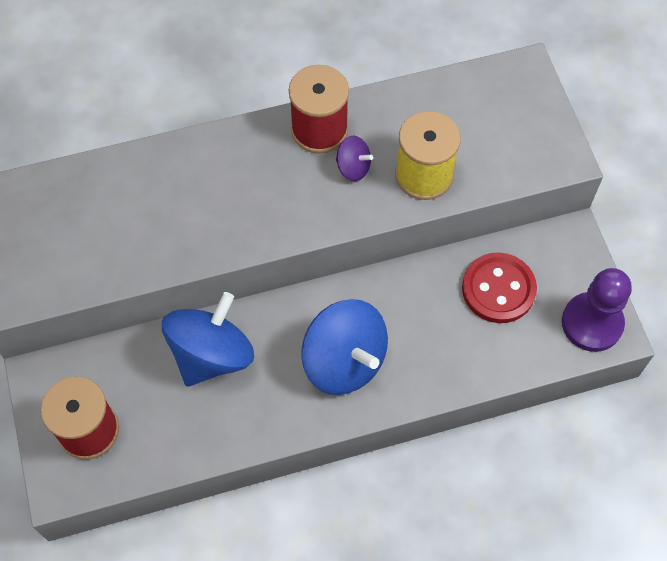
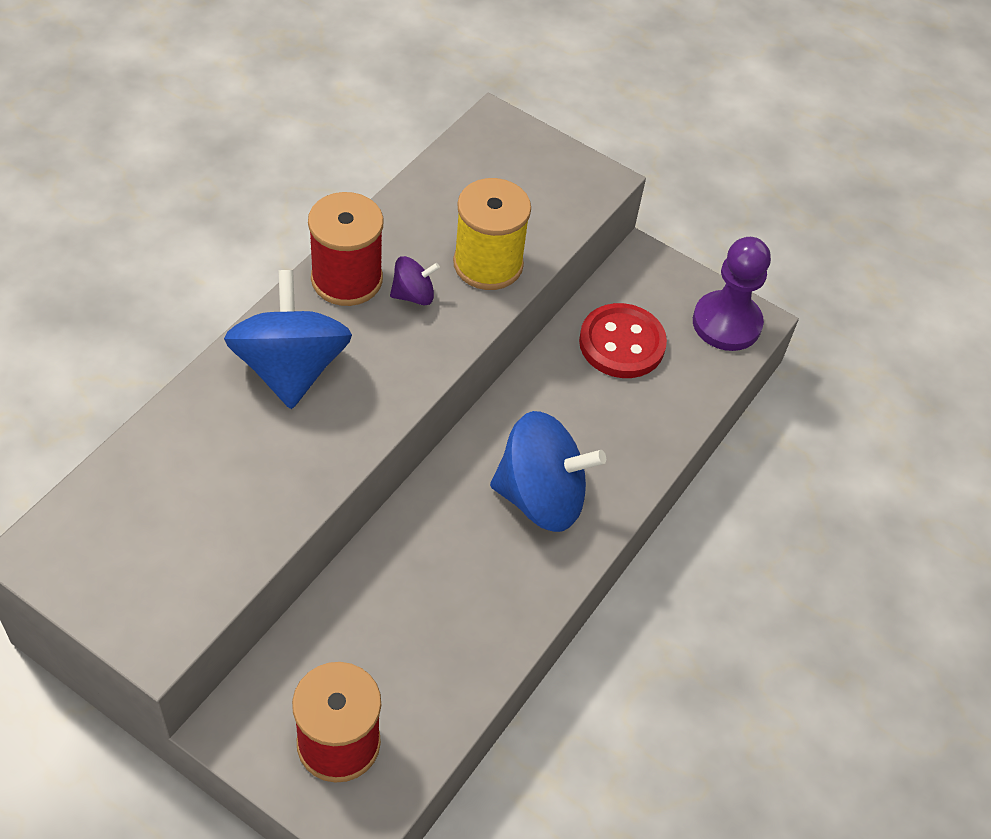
camera: 45 degrees left, 10 degrees down
(211, 354) = (403, 578): blue spinning top -> blue spinning top (290, 368)

